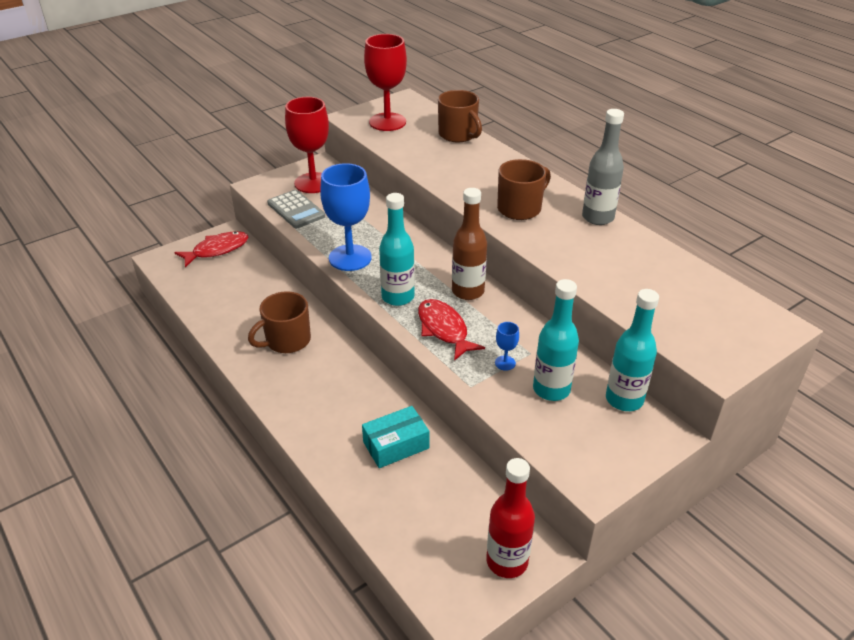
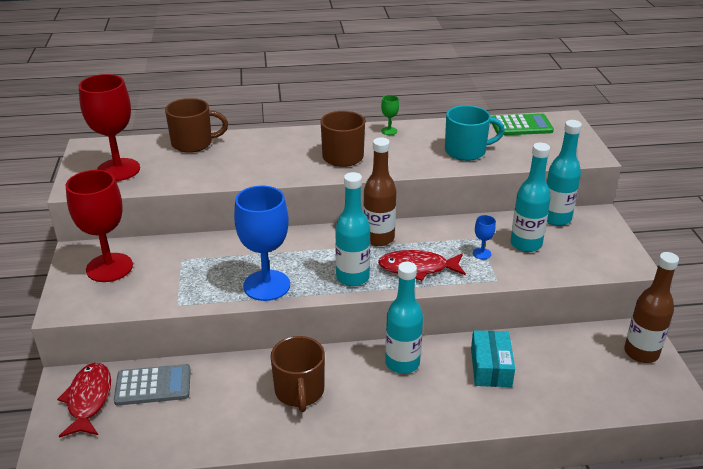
camera: 60 degrees left, 5 degrees down
(296, 210) = (145, 294): grey calculator -> grey calculator (153, 385)
(359, 385) = (402, 363): none -> turquoise bottle
(507, 561) = (641, 353): red bottle -> brown bottle
(597, 217) = (389, 131): grey bottle -> green goblet
(616, 275) = (466, 151): none -> turquoise mug
(719, 297) = (521, 126): none -> green calculator

